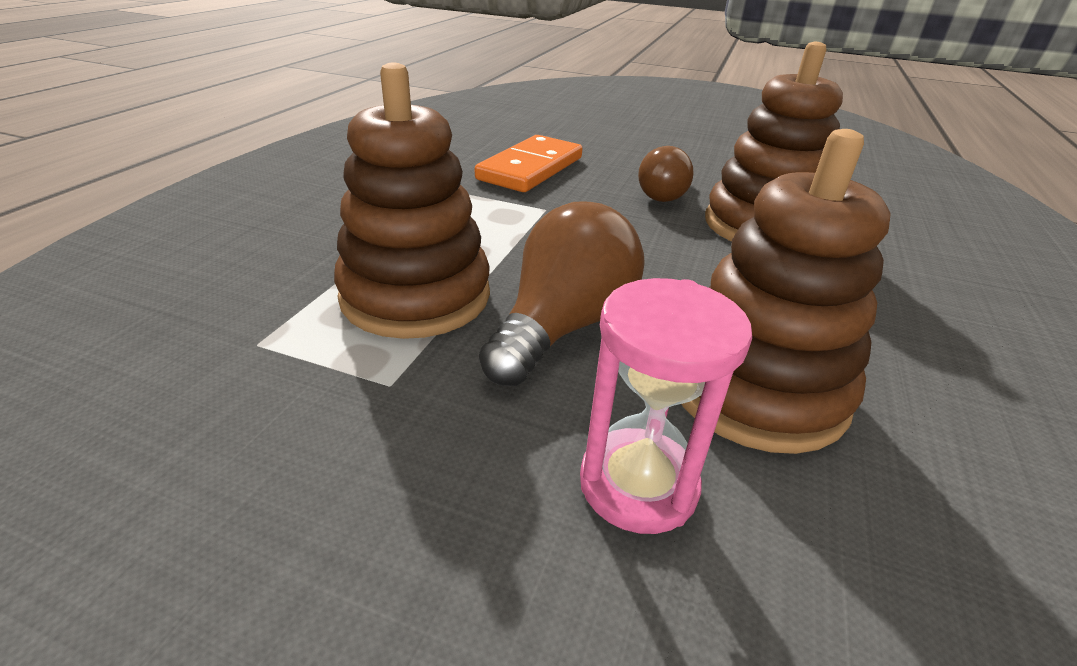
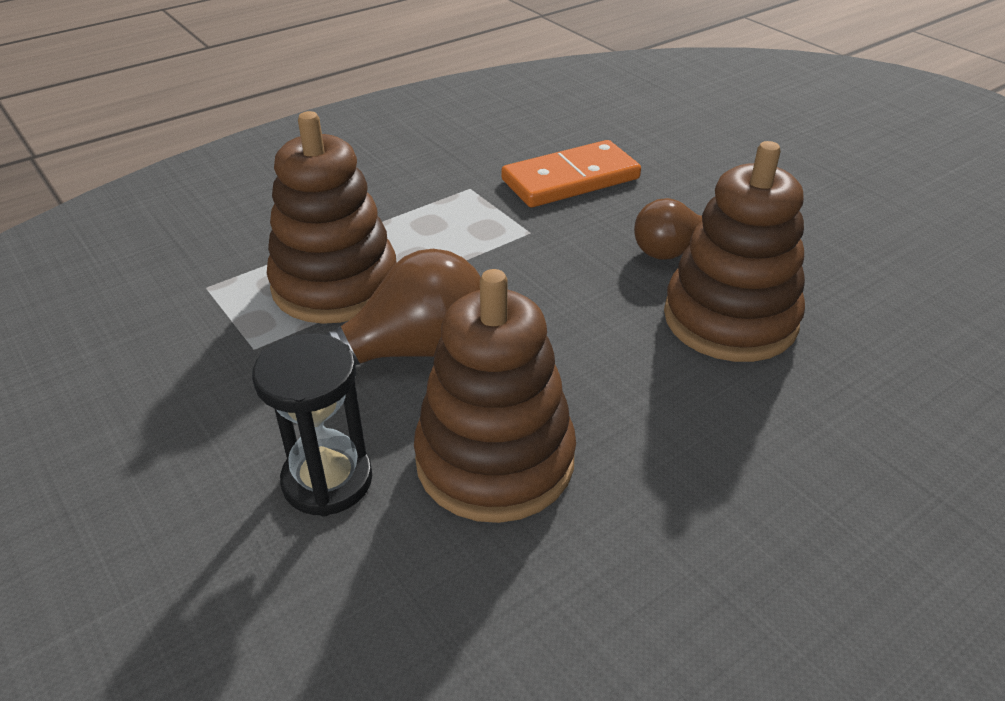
camera: 35 degrees right, 5 degrees up
(638, 484) = (327, 480): pink hourglass -> black hourglass

